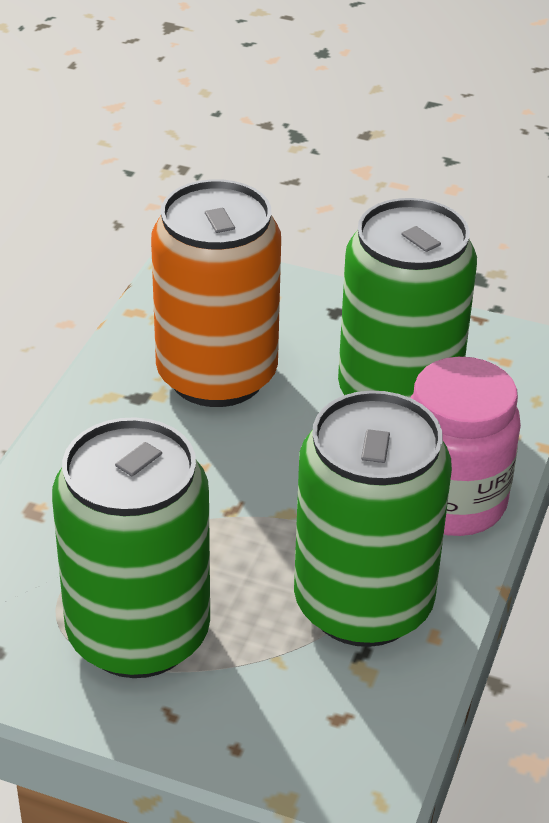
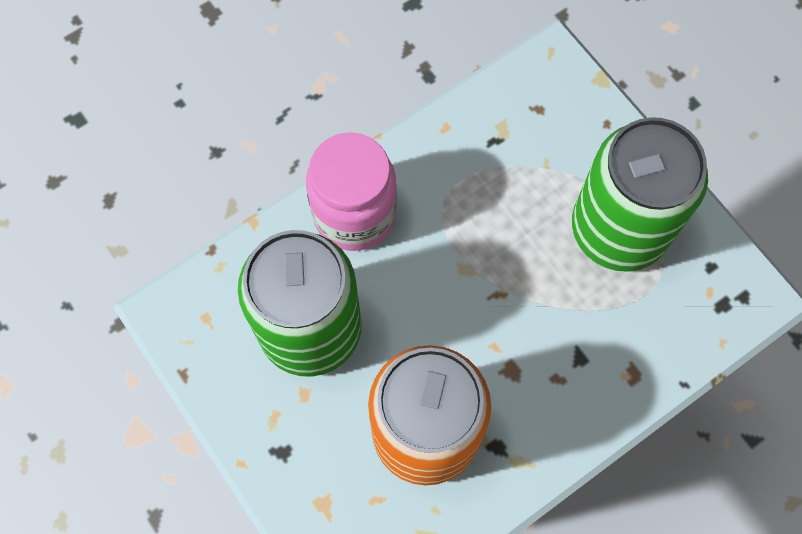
camera: 145 degrees left, 30 degrees up
(363, 604) = (470, 171): green can -> none

